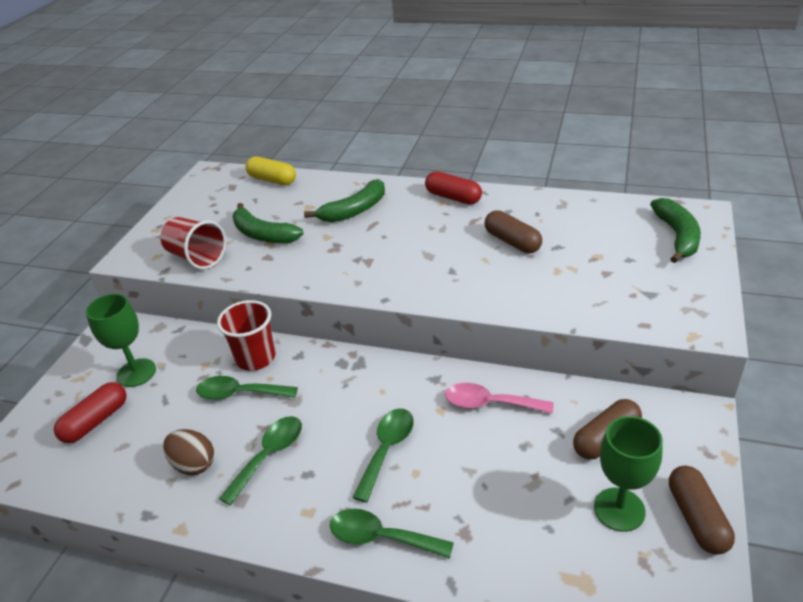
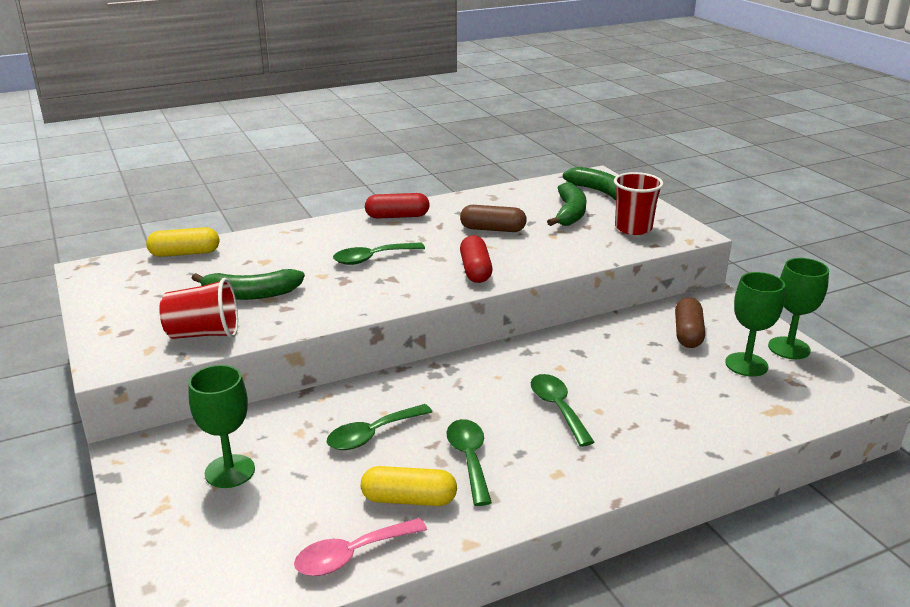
camera: 45 degrees left, 10 degrees down
(96, 421) = (246, 526): red capsule -> red capsule (475, 270)
(194, 464) = (409, 499): brown egg -> yellow capsule
(256, 358) = (347, 405): red cup -> red cup (633, 228)
(354, 210) = (318, 250): green banana -> green banana (570, 213)
(381, 537) = (632, 457): green spoon -> green spoon (372, 258)
(490, 403) = (588, 348): pink spoon -> pink spoon (352, 555)
(696, 518) = (789, 348): brown capsule -> green goblet

